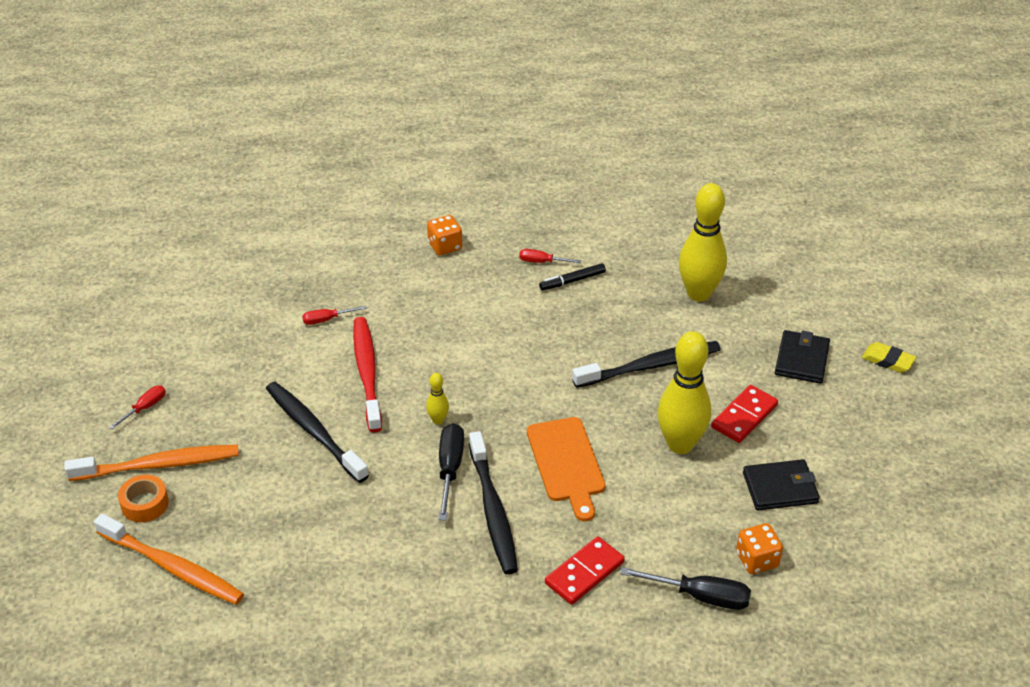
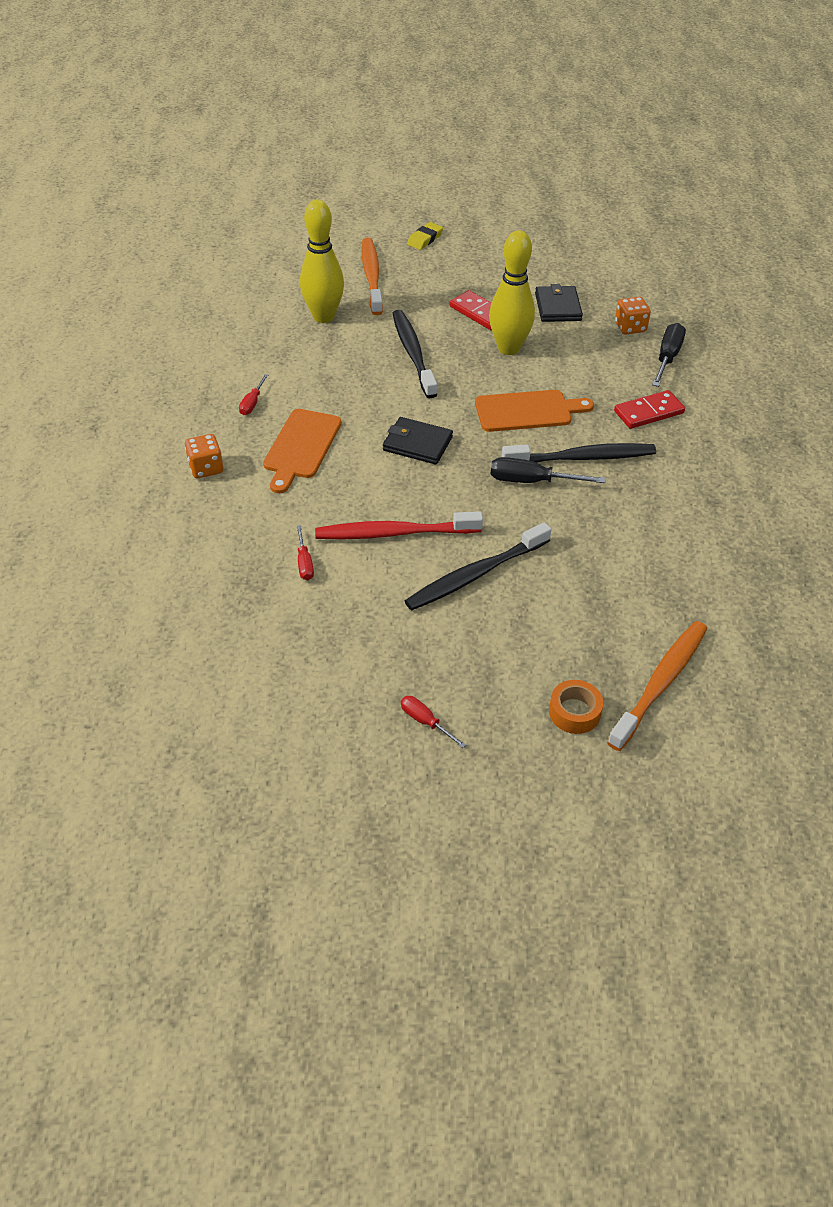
camera: 85 degrees left, 5 degrees up
(158, 465) = (517, 704): orange toothbrush -> orange toothbrush (372, 276)
(438, 420) = (467, 486): yellow bowling pin -> none
(482, 301) = (301, 447): none -> orange cutting board
(572, 281) = (286, 386): black marker -> none
(584, 573) = (648, 412): red domino -> red domino turned 75 degrees counterclockwise
(801, 360) = (417, 277): black wallet -> black wallet (417, 444)

